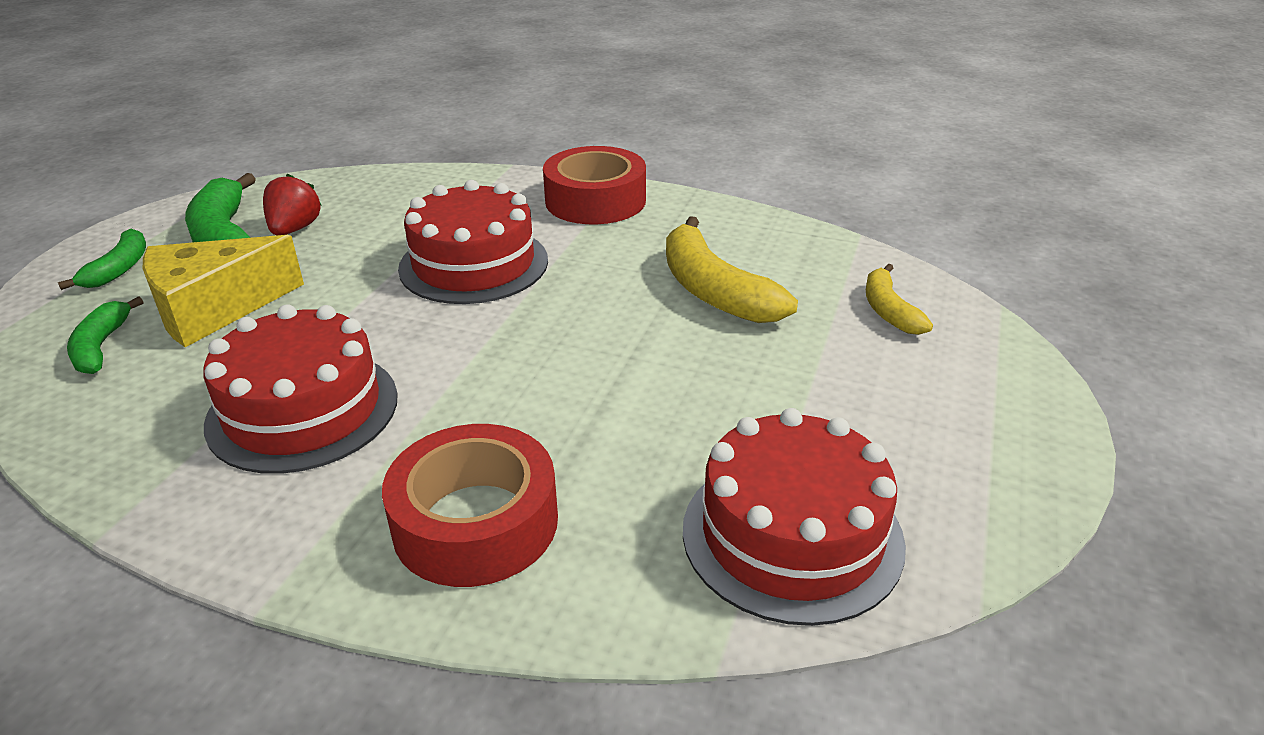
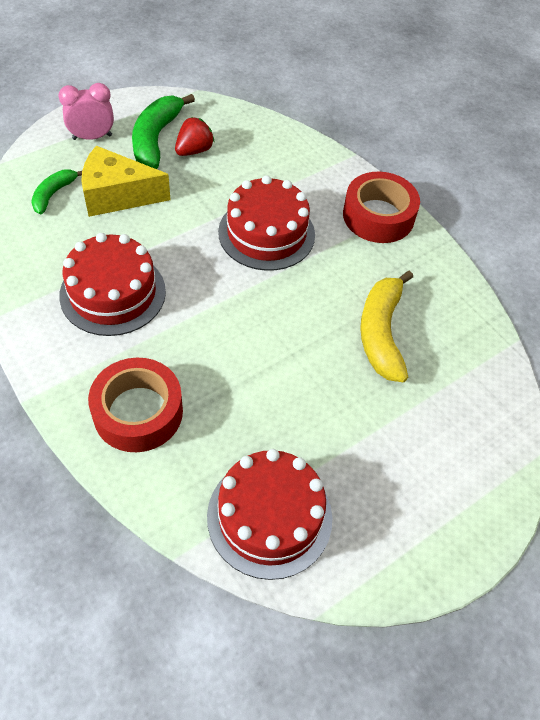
camera: 30 degrees right, 20 degrees up
(119, 269) = (92, 137): green banana -> pink clock
(889, 310) = (470, 410): yellow banana -> none

